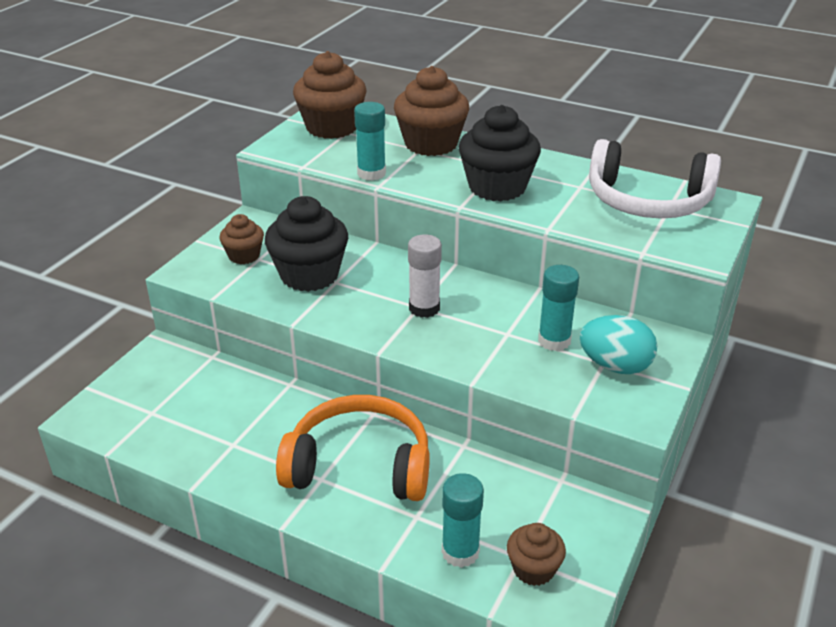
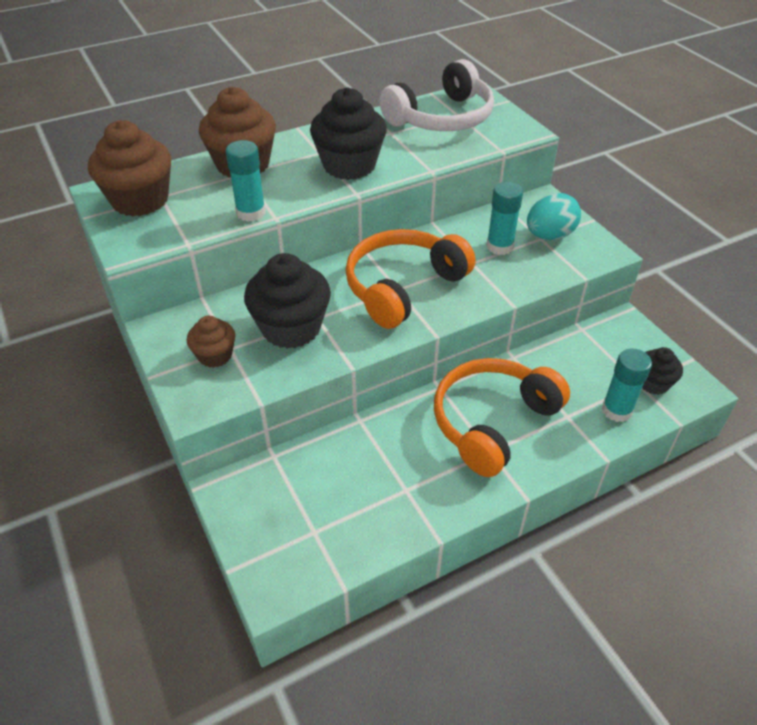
camera: 55 degrees left, 10 degrees up
(424, 308) = (403, 287): white glue stick -> orange headphones
(533, 569) = (653, 383): brown cupcake -> black cupcake

